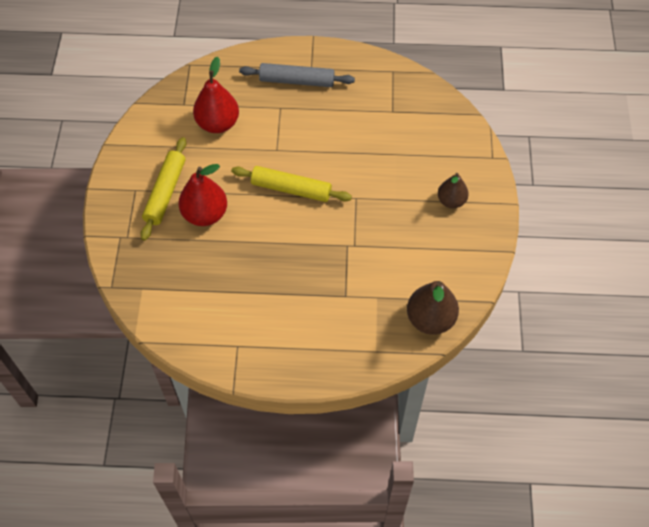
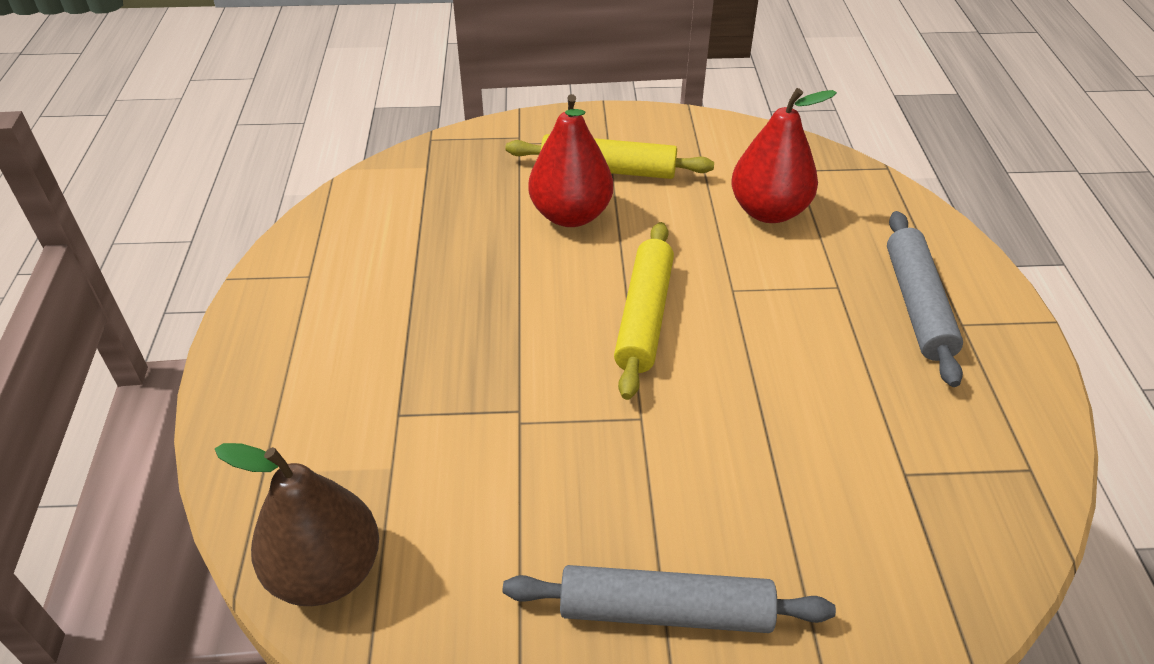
camera: 85 degrees right, 15 degrees down
(451, 201) = (665, 611): brown pear -> grey rolling pin

